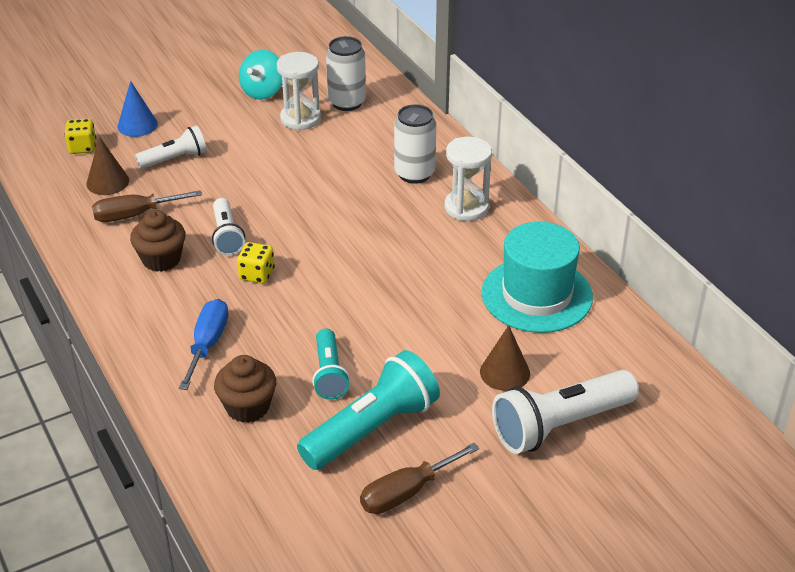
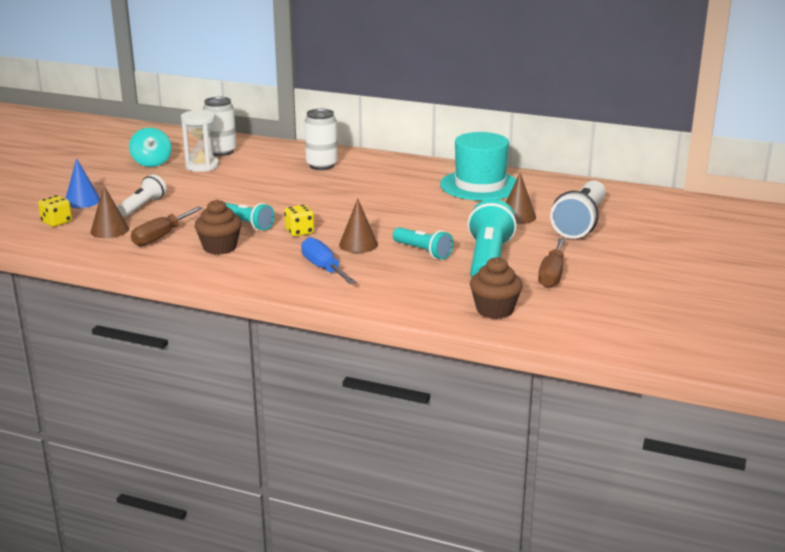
camera: 40 degrees left, 15 degrees down
(227, 236) = (247, 224): white flashlight -> turquoise flashlight
(247, 407) = (399, 281): brown cupcake -> brown cupcake (494, 310)
(284, 326) = (358, 244): none -> brown cone
(466, 208) = (378, 168): white hourglass -> none

